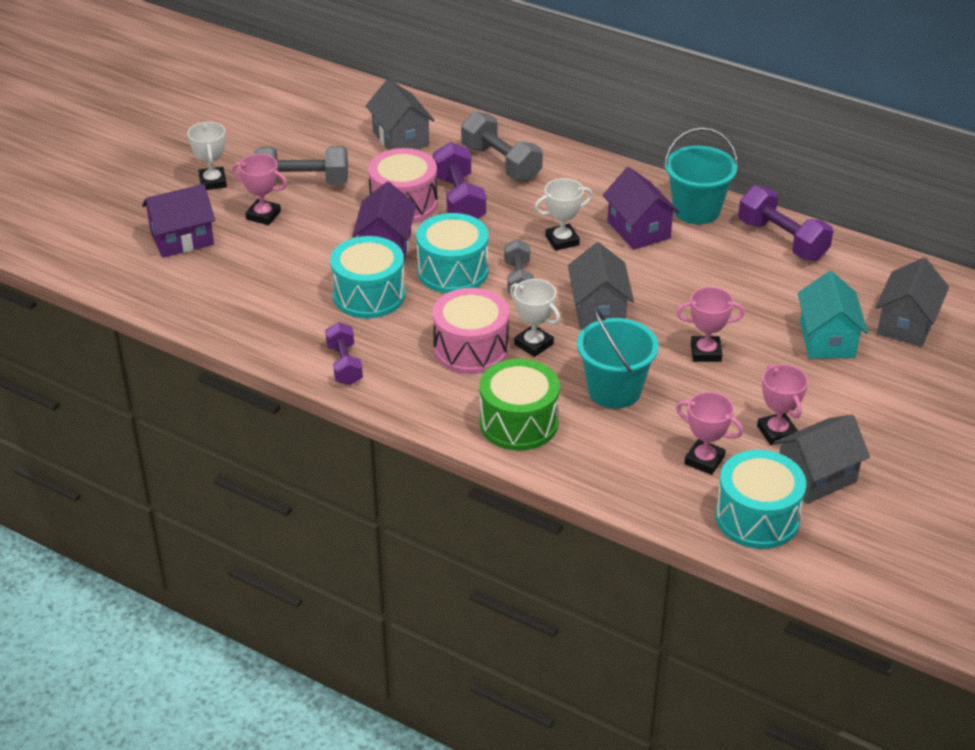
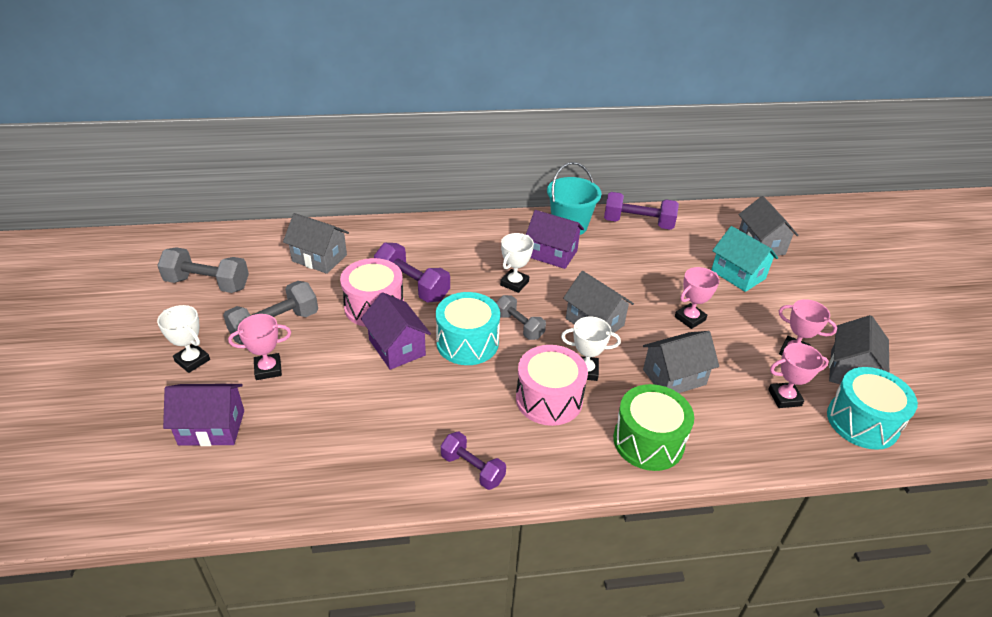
camera: 40 degrees left, 0 degrees up
(182, 239) = (212, 427): purple house -> purple house turned 60 degrees clockwise
(369, 295) = (426, 395): turquoise drum -> none
(501, 163) = (412, 246): grey dumbbell -> grey dumbbell (208, 284)
(614, 390) = (674, 377): turquoise bucket -> grey house

